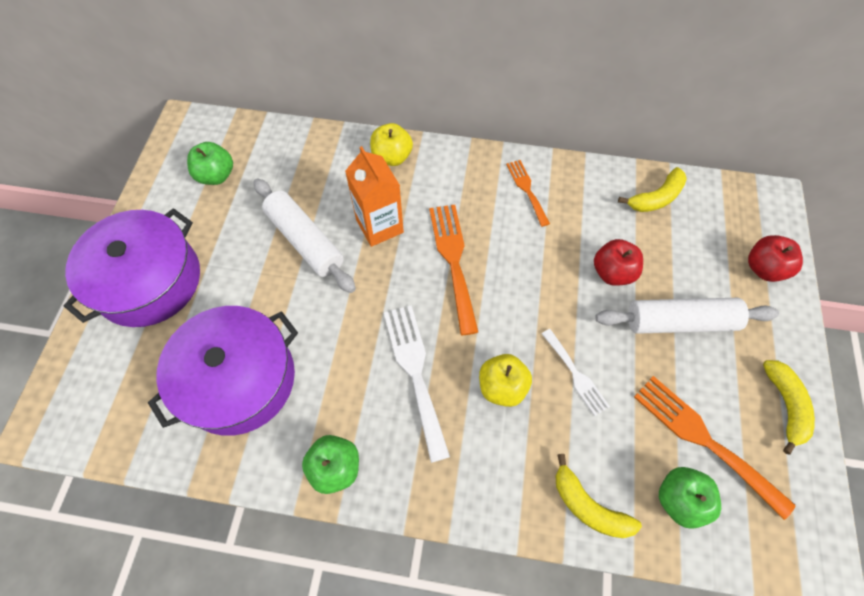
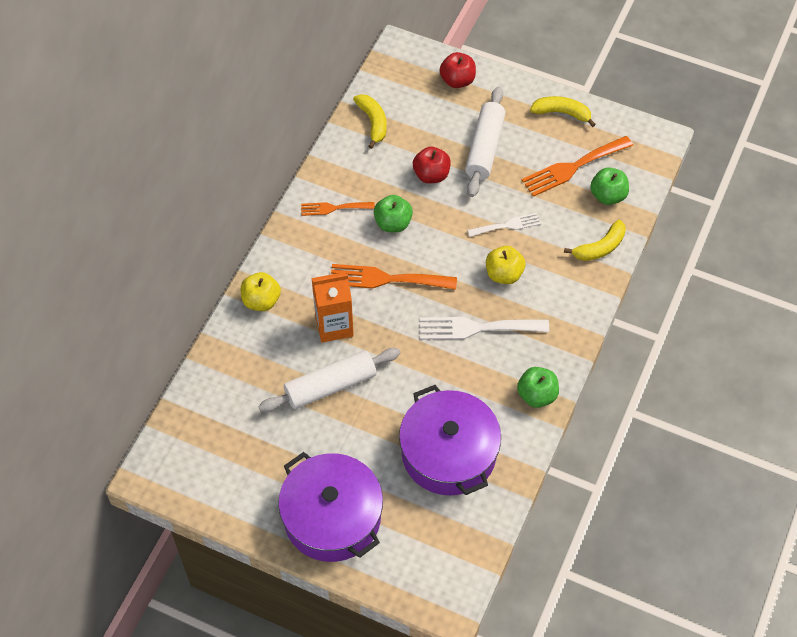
camera: 75 degrees left, 5 degrees down
(216, 176) = (230, 451): green apple -> green apple (393, 223)

